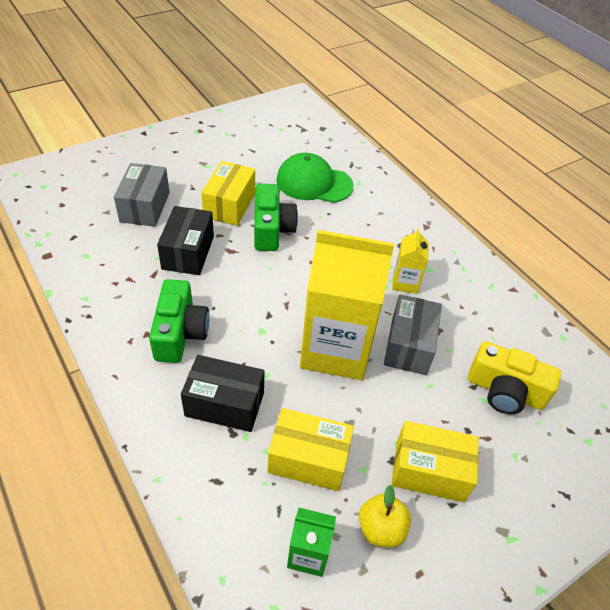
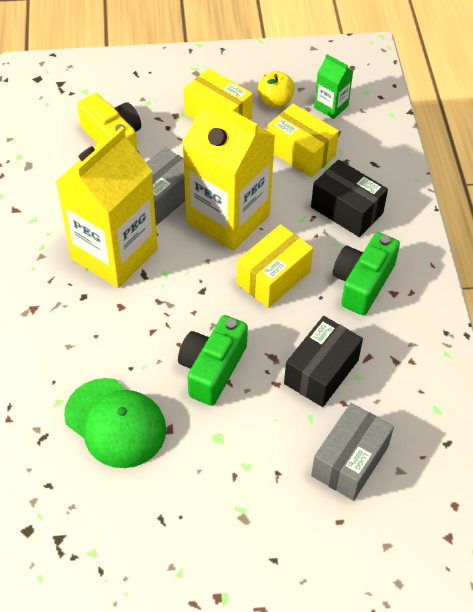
camera: 150 degrees left, 5 degrees up
(229, 205) = (243, 425): yellow box -> yellow box (273, 277)
(405, 282) = (114, 254): yellow carton -> yellow carton, size x2.22

